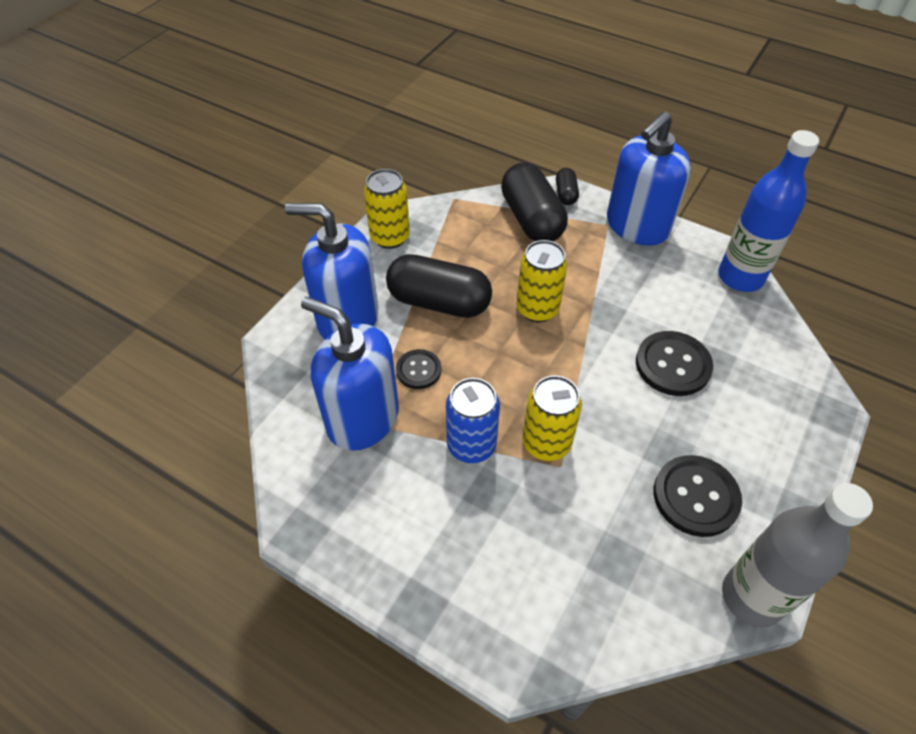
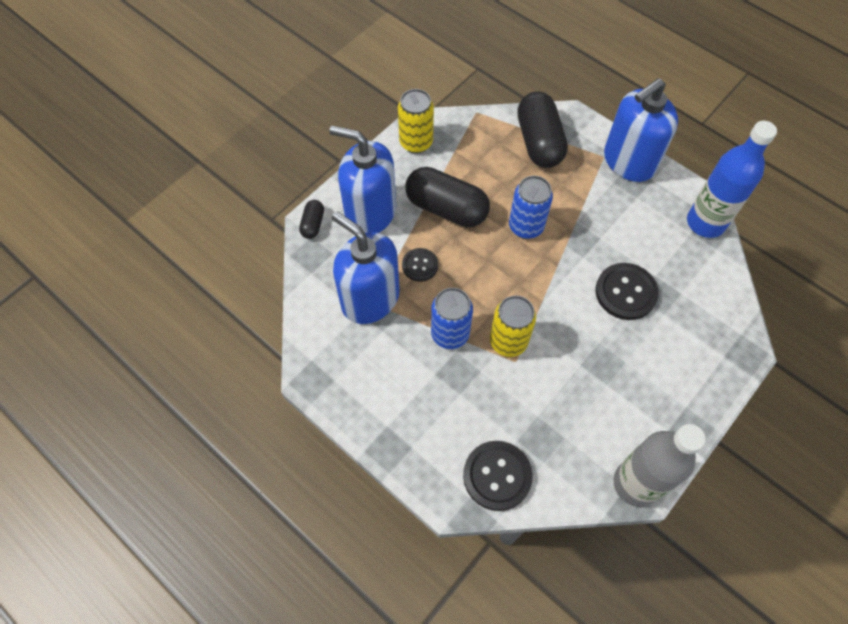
camera: 10 degrees right, 10 degrees up
(537, 309) = (526, 226): yellow can -> blue can
(565, 194) = (574, 121): black capsule -> black capsule (313, 224)
(695, 497) = (614, 402): black button -> black button (497, 476)

